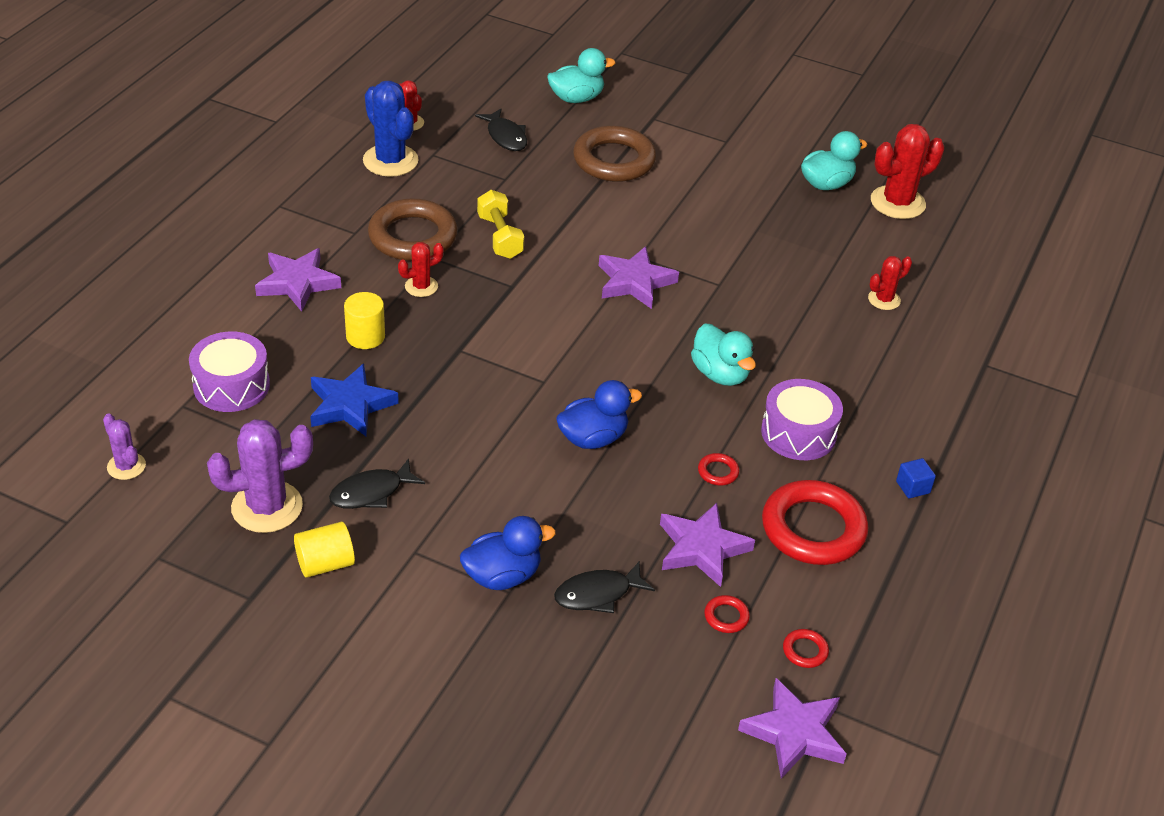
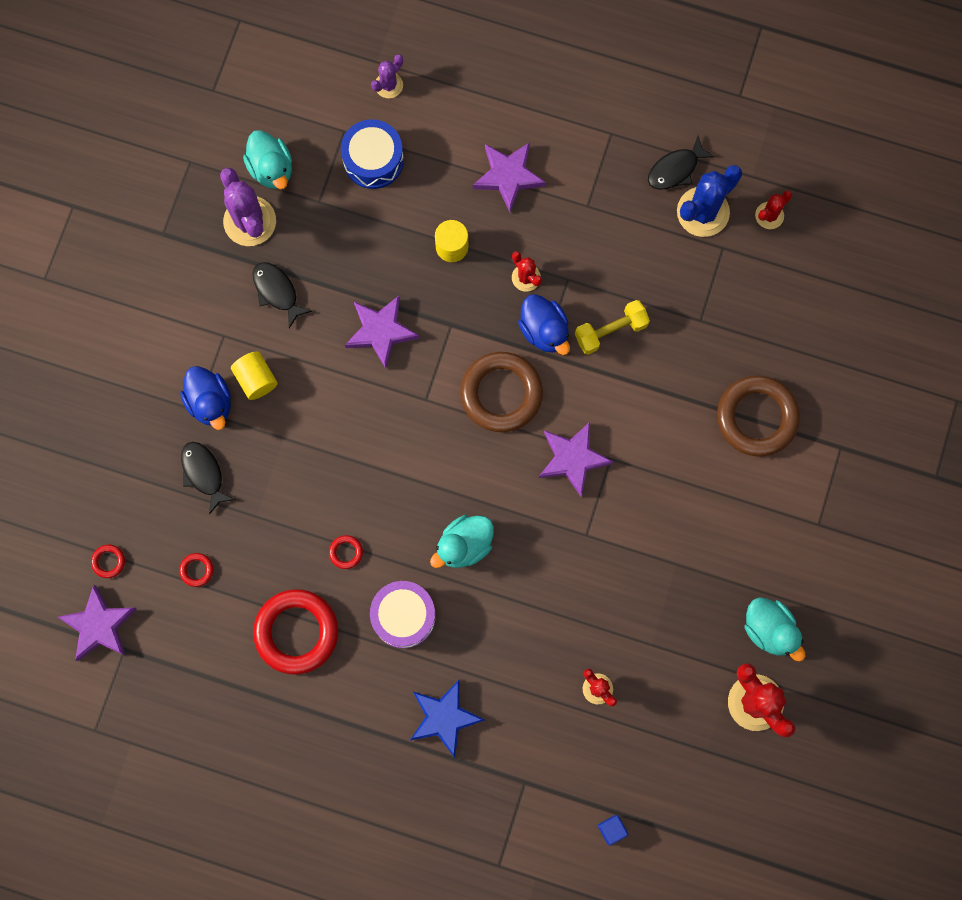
camera: 85 degrees right, 35 degrees up
(126, 466) = (273, 112): purple cactus -> purple cactus (389, 85)
(231, 385) = (373, 160): purple drum -> blue drum
(325, 564) = (202, 276): yellow cylinder -> yellow cylinder (256, 379)
(350, 405) = (368, 254): blue star -> blue star (444, 718)
(413, 236) = (593, 256): brown ring -> brown ring (501, 393)
(505, 136) = (770, 309): black fish -> black fish (676, 169)
(576, 98) = (856, 367): turquoise duck -> turquoise duck (271, 169)
(593, 438) = (366, 448): blue duck -> blue duck (544, 330)
(702, 548) = (261, 546): purple star -> purple star (380, 331)
(805, 651) = (173, 630): red ring -> red ring (108, 561)
(913, 487) = (357, 713): blue cube -> blue cube (612, 829)

